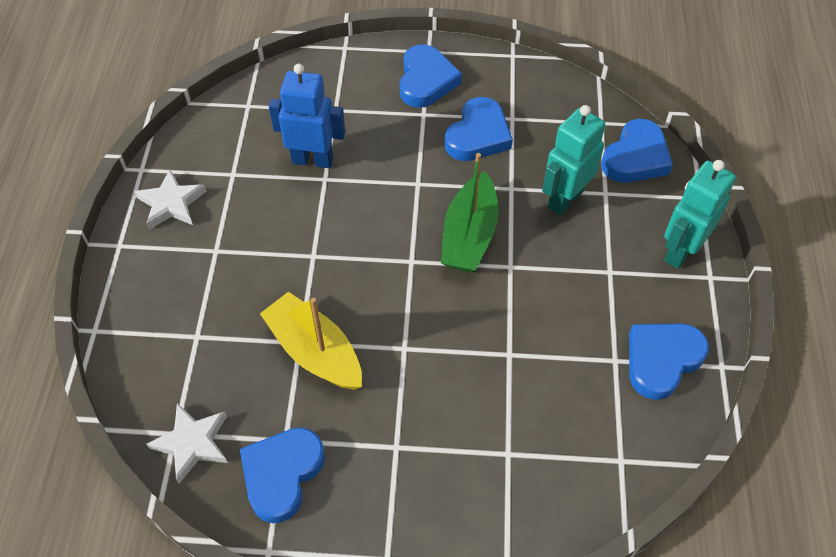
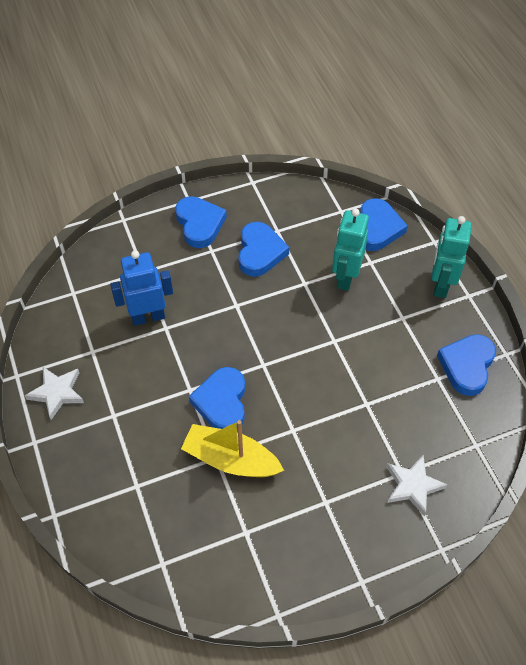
camera: 25 degrees left, 0 degrees up
(192, 443) = (179, 565): white star -> white star (413, 486)
(282, 474) = (257, 557): blue heart -> blue heart (222, 402)
(469, 235) = (293, 329): green boat -> none

